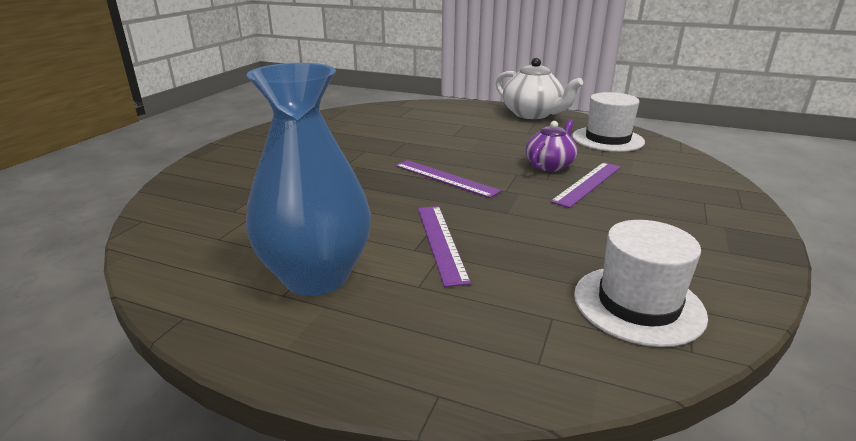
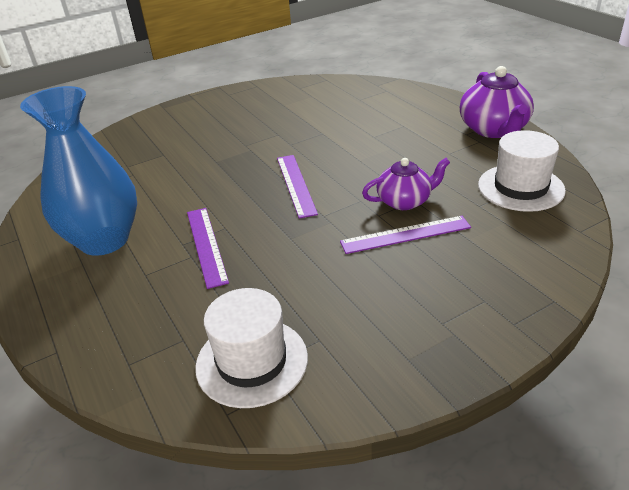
camera: 40 degrees right, 10 degrees up
(441, 242) = (206, 245): purple ruler -> purple ruler turned 45 degrees counterclockwise
(532, 114) = (494, 129): white teapot -> purple teapot

